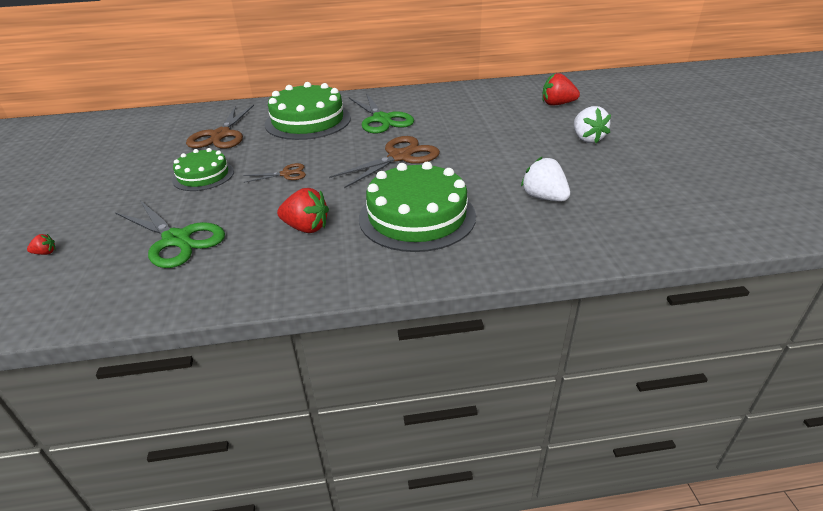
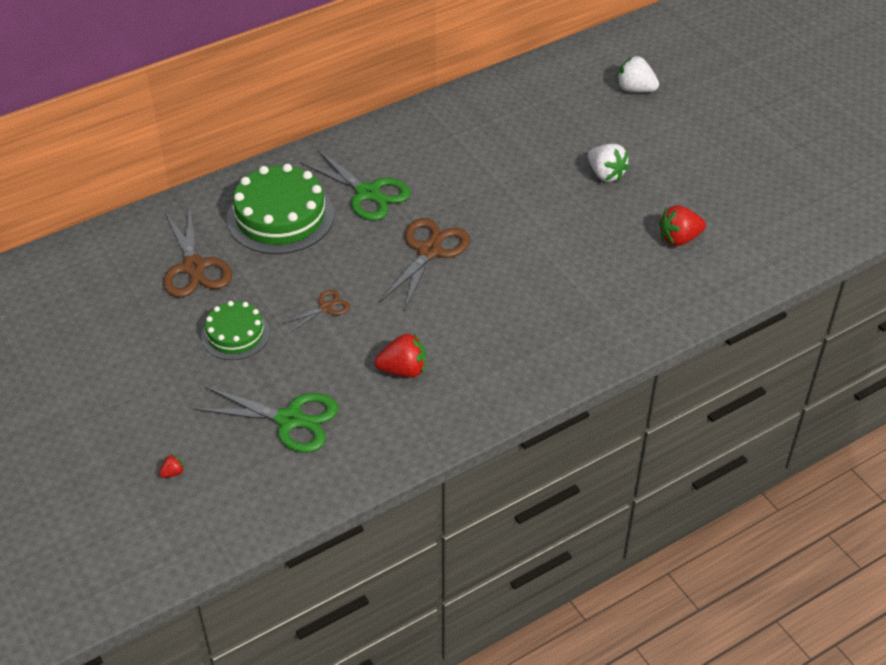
camera: 25 degrees left, 10 degrees up
(417, 216) = (497, 327): green cake -> none
(544, 197) = (599, 272): white strawberry -> white strawberry (635, 89)
(557, 104) = (551, 119): red strawberry -> red strawberry (679, 239)

